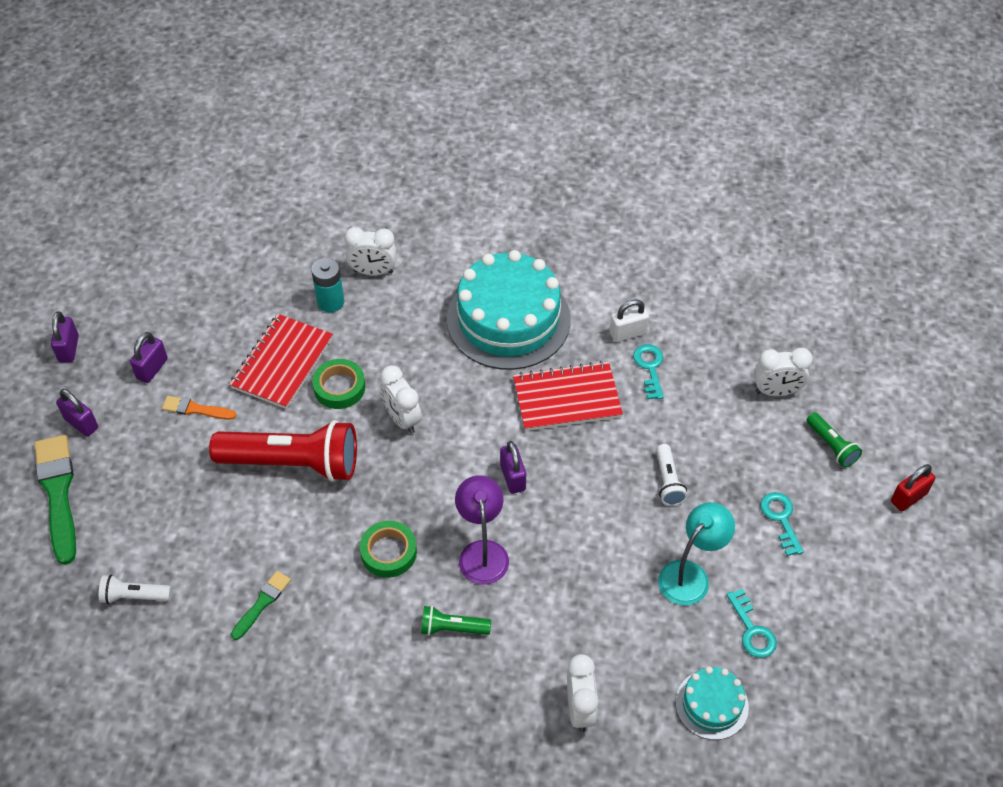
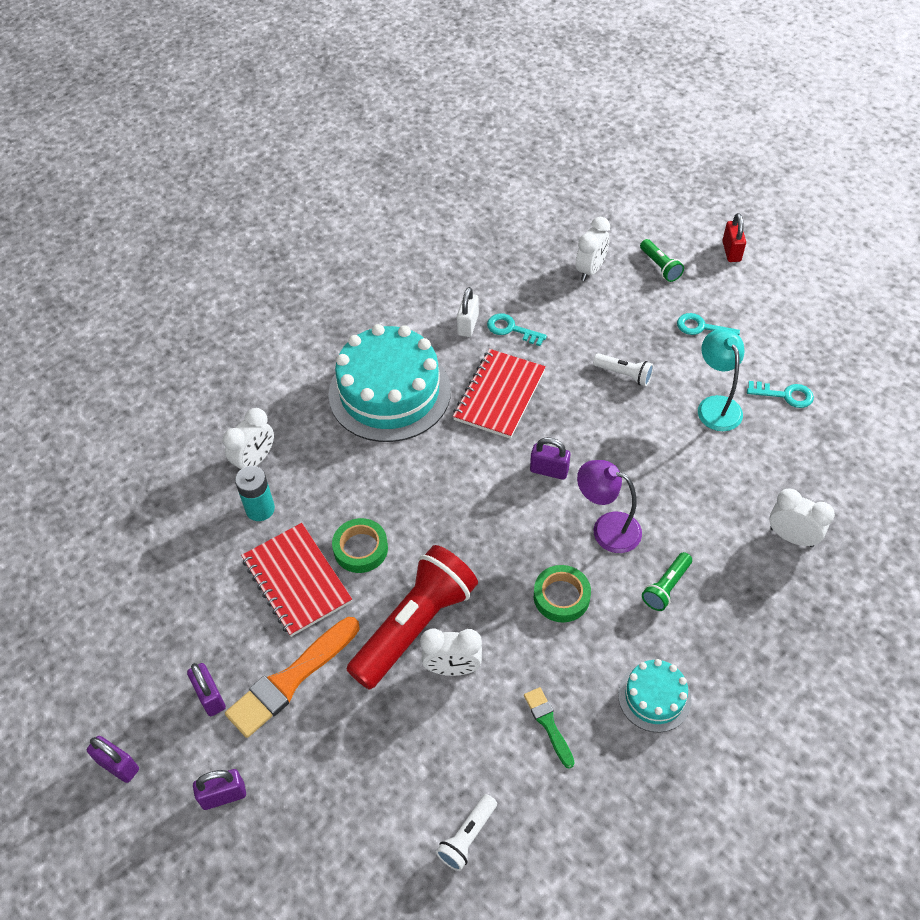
camera: 55 degrees left, 0 degrees up
(58, 493) = (293, 858): green brush -> none
(196, 409) = (290, 679): orange brush -> orange brush, size x1.89
(402, 419) = (431, 518): white clock -> white clock (452, 668)
(711, 704) = (833, 452): turquoise cake -> turquoise cake (654, 697)
(831, 446) = (660, 266): green flashlight -> green flashlight turned 60 degrees clockwise

